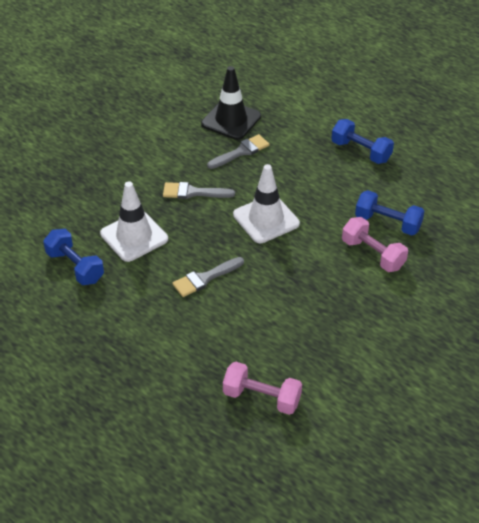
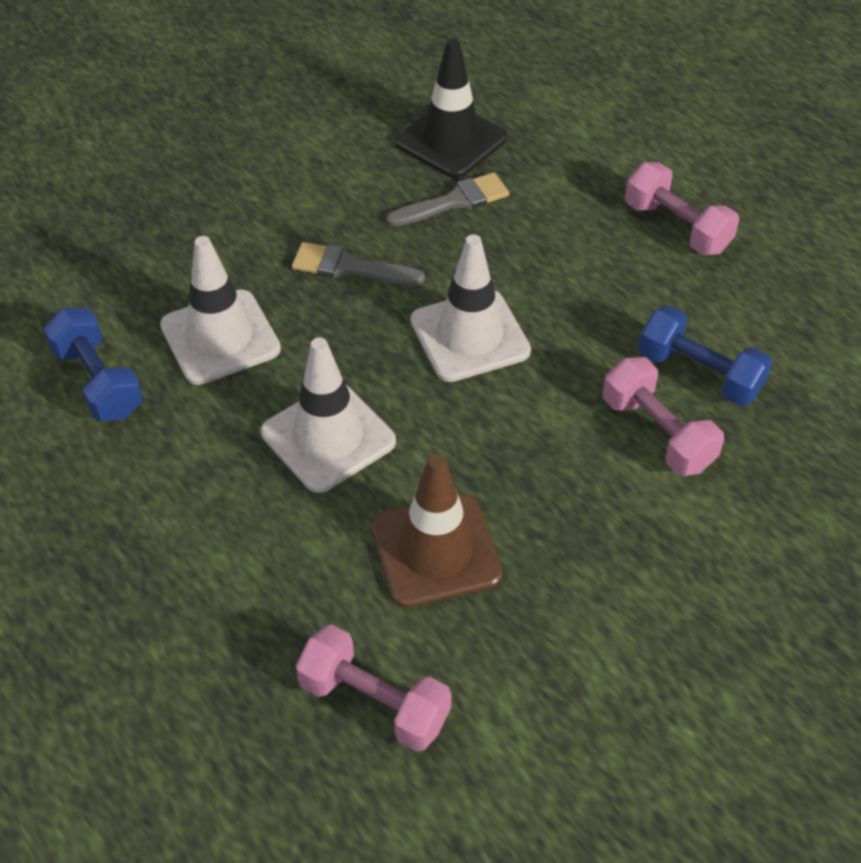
camera: 10 degrees right, 5 degrees up
(205, 278) = (328, 437): grey brush -> white traffic cone
(274, 324) = (436, 550): none -> brown traffic cone
(361, 151) = (676, 227): blue dumbbell -> pink dumbbell

